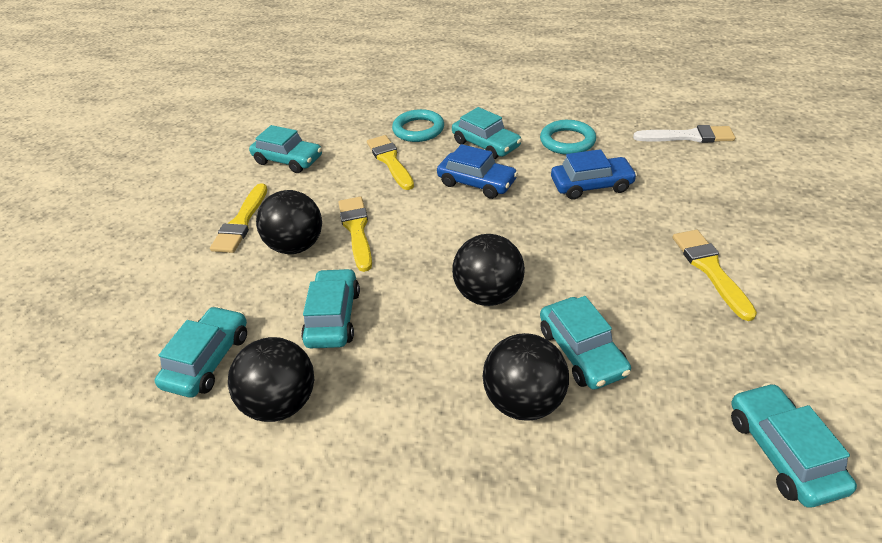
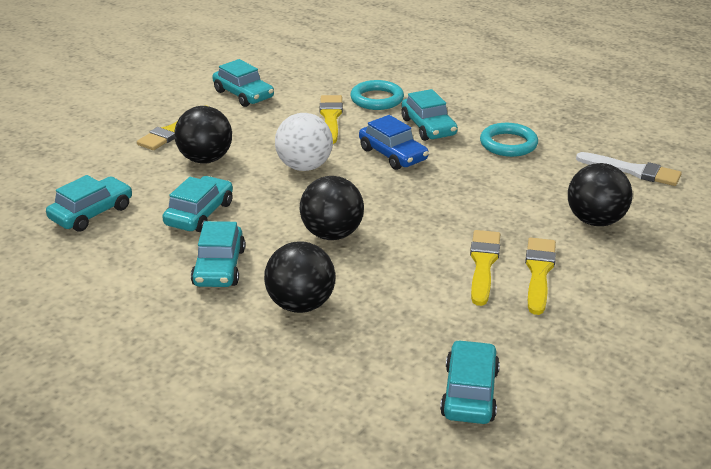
camera: 20 degrees right, 10 degrees down
(282, 402) = (126, 253): black ball -> black ball (595, 221)
(356, 230) = (261, 161): yellow brush -> yellow brush (483, 264)
(403, 222) = (304, 167): none -> white ball
(581, 351) = (373, 291): turquoise car -> turquoise car (219, 267)
(591, 185) = (495, 184): blue car -> none

